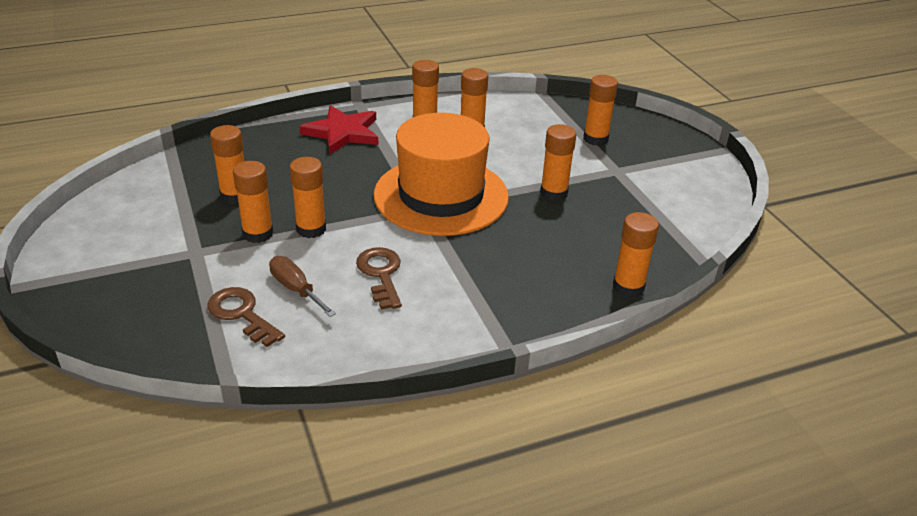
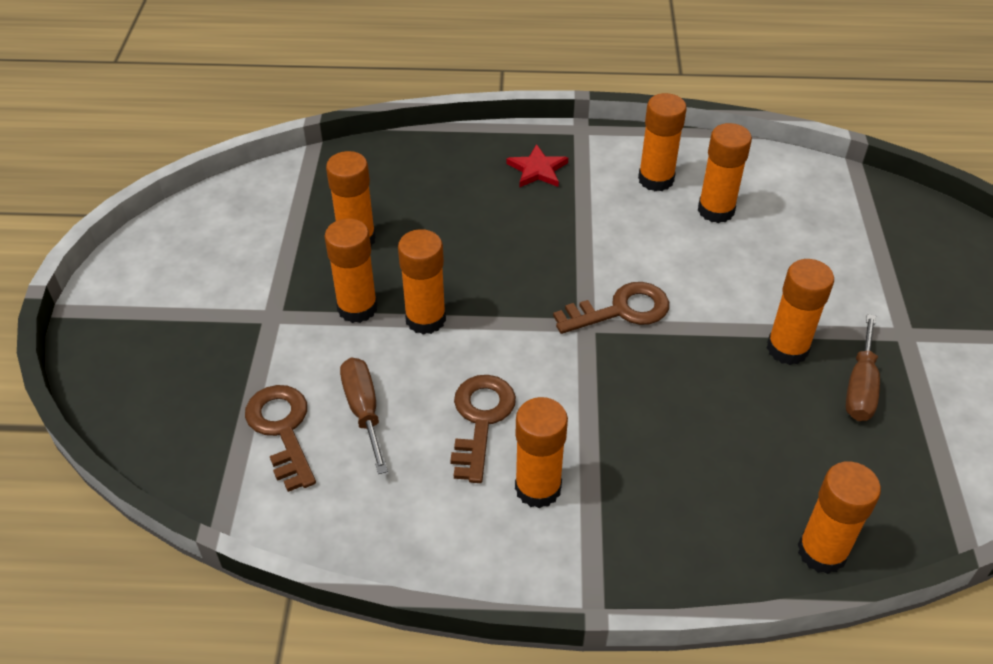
camera: 25 degrees right, 10 degrees up
(343, 133) = (537, 169): red star -> red star, size x0.55
(441, 196) = (621, 310): orange hat -> brown key
(595, 139) = (899, 266): orange glue stick -> orange glue stick (538, 488)
(606, 202) = (860, 386): none -> brown screwdriver

